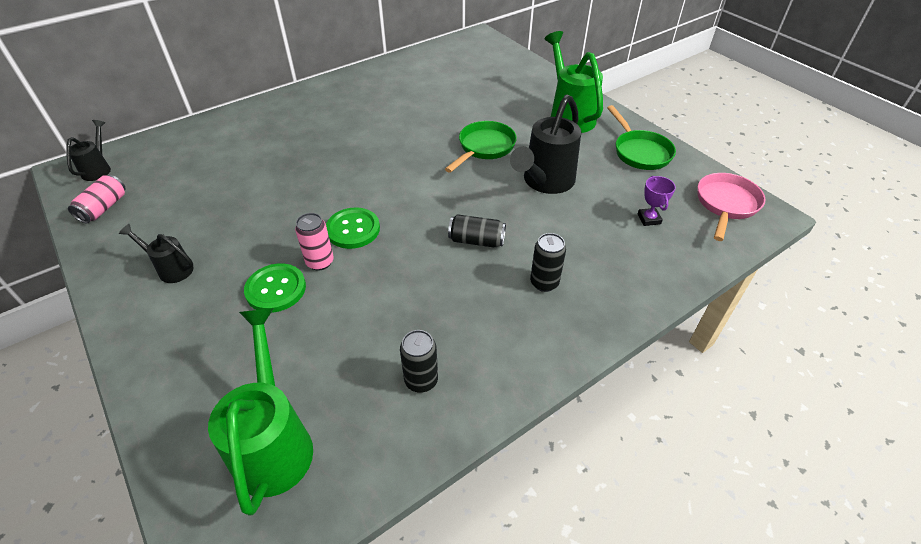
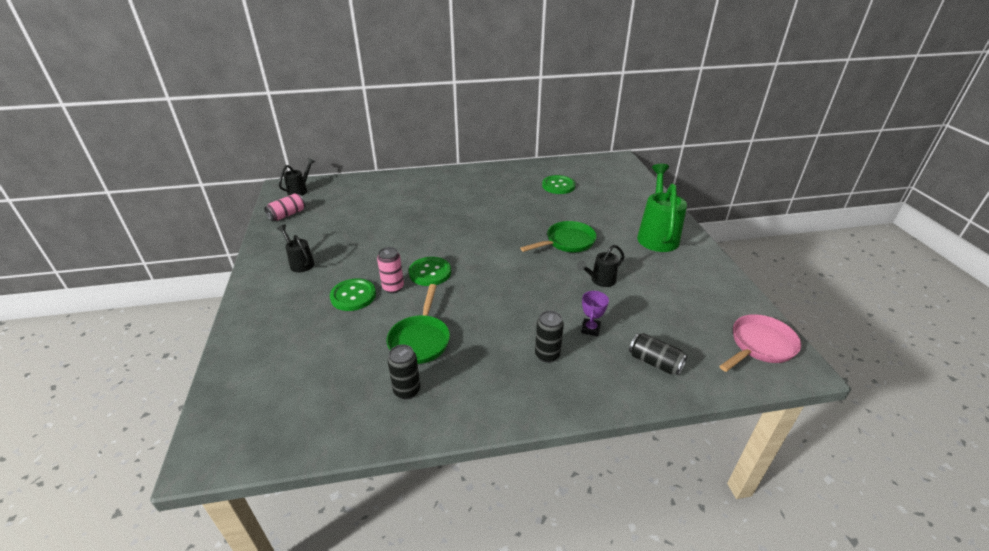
camera: 25 degrees right, 10 degrees down
(274, 443) = (286, 393): green watering can -> none
(433, 83) = (558, 186): none -> green button
(476, 241) = (514, 307): black can -> black can (655, 362)
(545, 182) = (600, 280): black watering can -> black watering can, size x0.53
(640, 152) = (703, 280): green pan -> green pan (420, 340)
(649, 219) = (674, 335): purple trophy -> purple trophy (590, 329)

